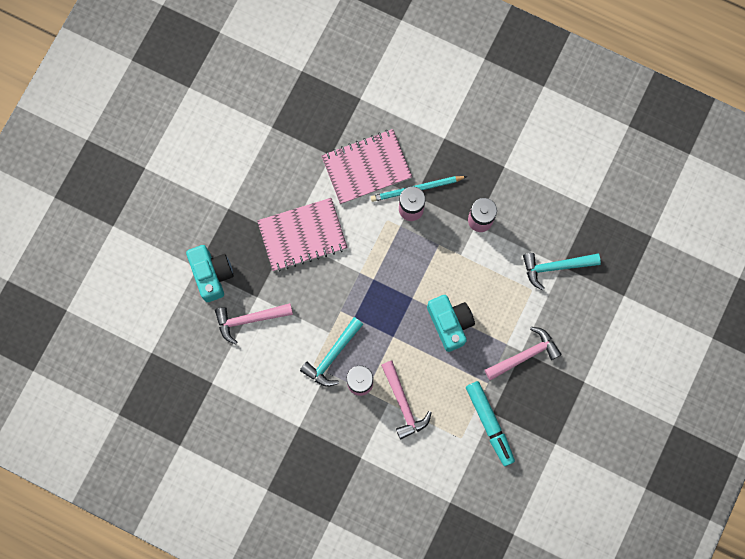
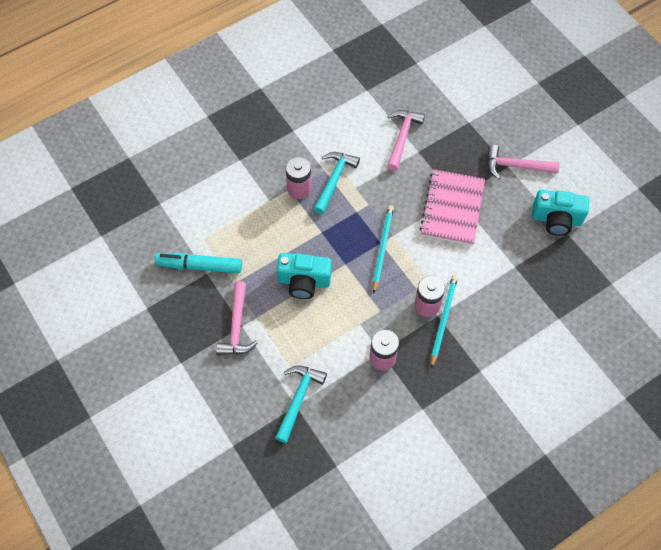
camera: 120 degrees right, 15 degrees down
(212, 275) = (456, 129): turquoise camera -> turquoise camera (556, 219)
(332, 356) = (334, 180): turquoise hammer -> turquoise hammer turned 45 degrees clockwise
(366, 167) = (487, 289): pink notebook -> none
(378, 275) = (382, 248): none -> turquoise pencil
(403, 404) = (260, 211): pink hammer -> pink hammer (515, 166)

